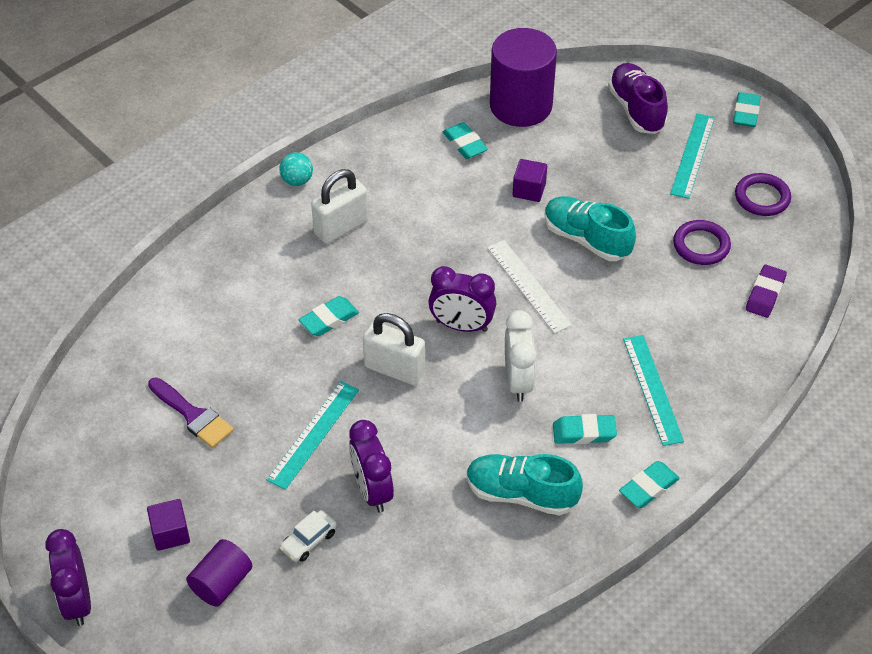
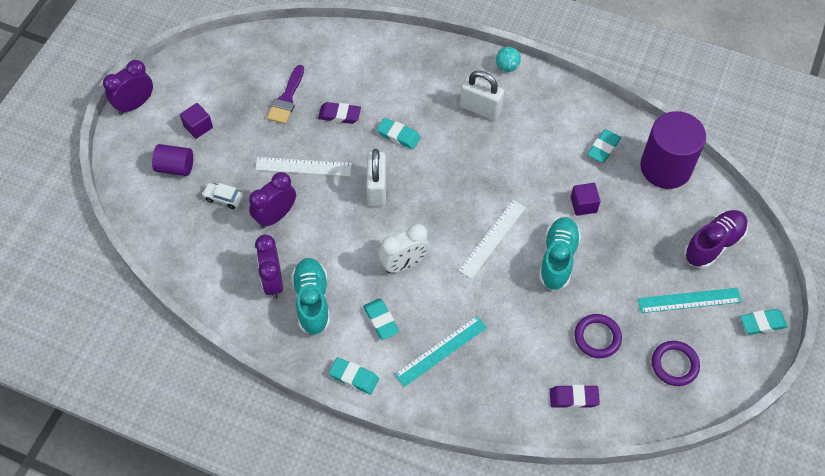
camera: 65 degrees right, 10 degrees up
(258, 368) = (339, 115): none -> purple eraser
(314, 434) = (303, 167): turquoise ruler -> white ruler
(461, 326) = (434, 212): purple clock -> purple clock (273, 281)

